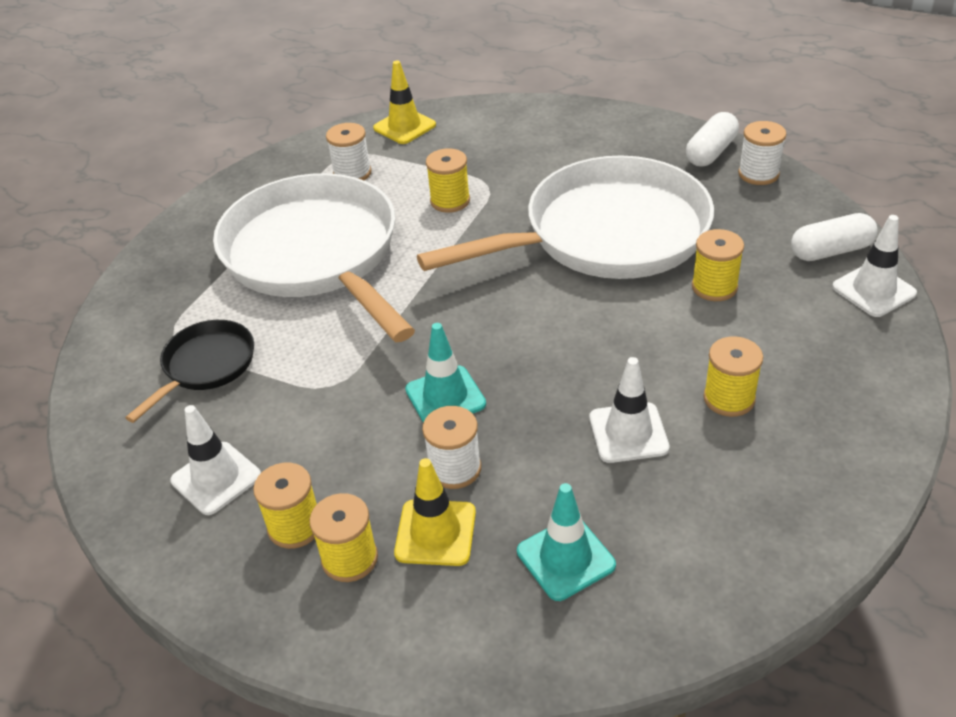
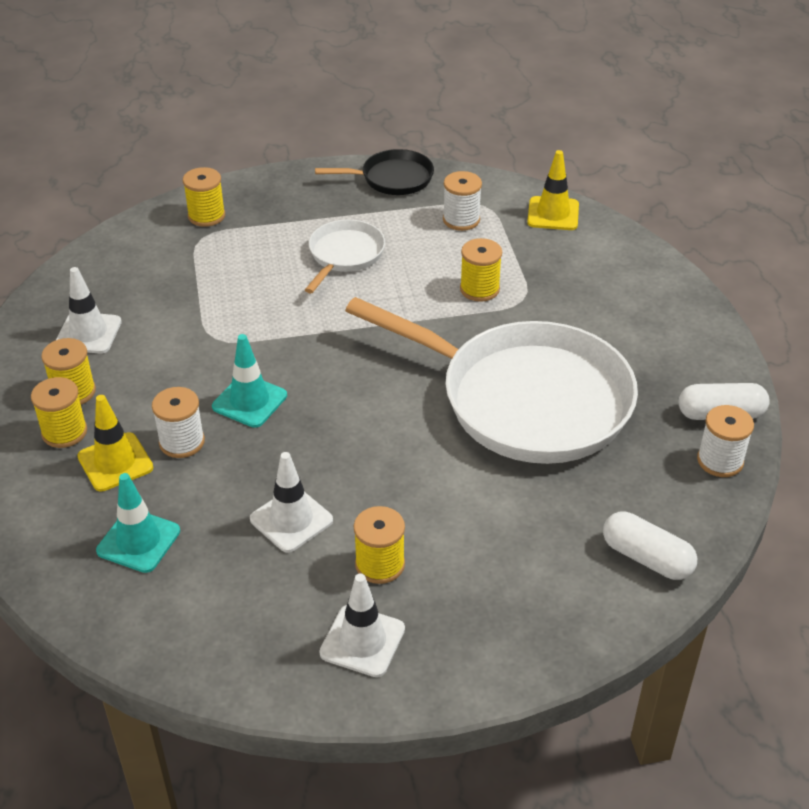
camera: 50 degrees right, 0 degrees up
(205, 366) = (184, 269): black pan -> black pan (392, 178)
(315, 255) = (344, 255): white pan -> white pan, size x0.46
(714, 287) = (517, 498): yellow spool -> yellow spool (206, 216)
(873, 290) = (615, 610): white traffic cone -> white traffic cone (362, 641)

